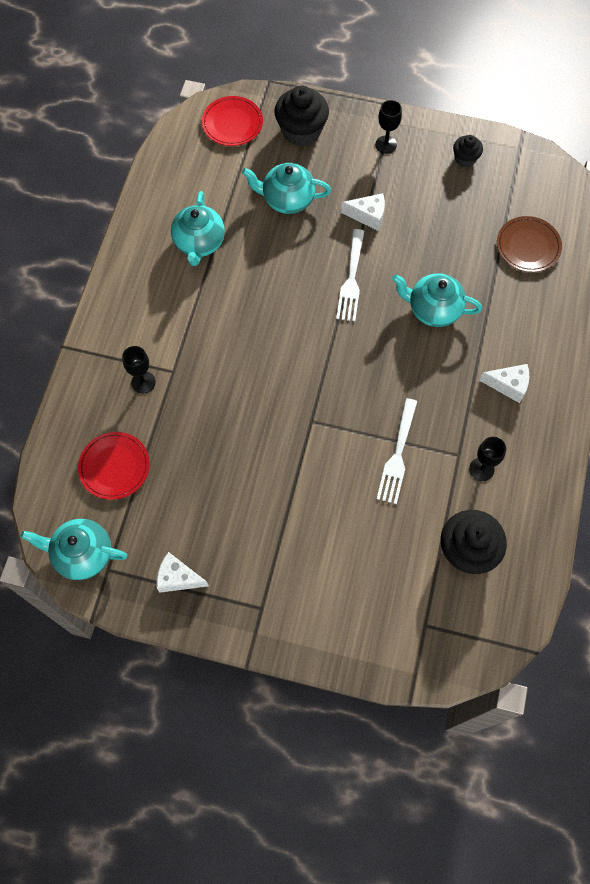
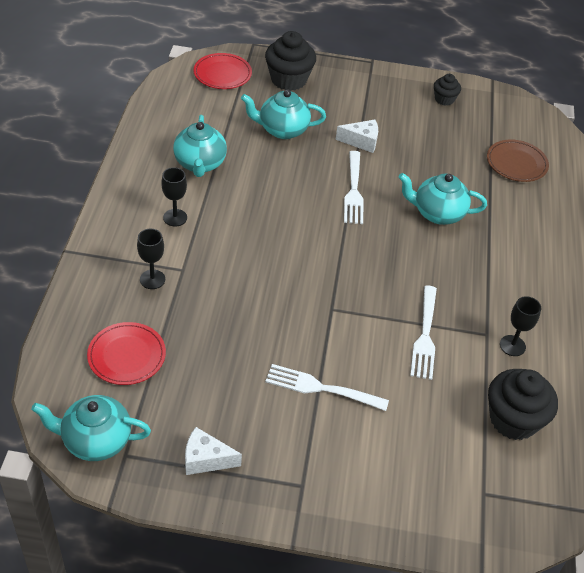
camera: 10 degrees left, 20 degrees down
(290, 508) = (321, 388): none -> white fork
(386, 144) = (369, 89): black goblet -> black goblet (175, 217)
(508, 385) = (523, 273): white cheese -> none

